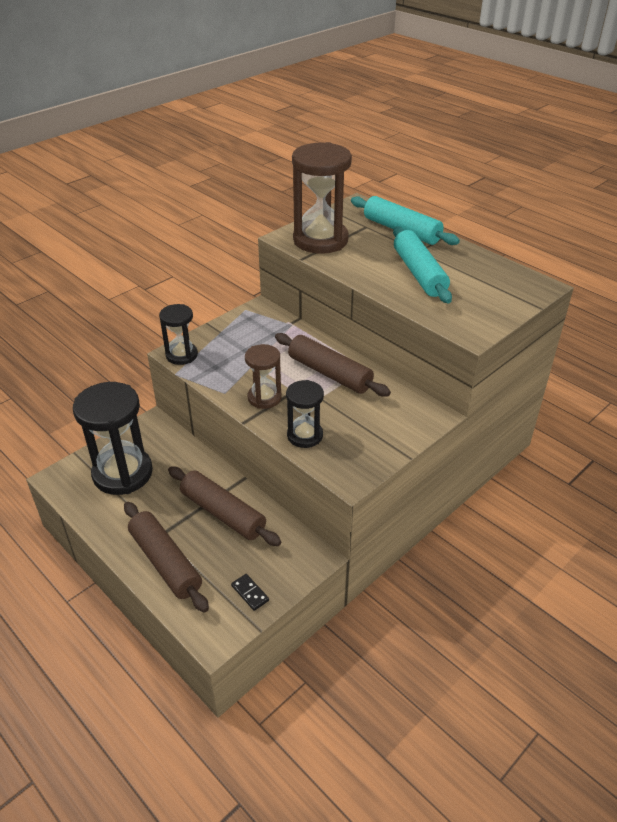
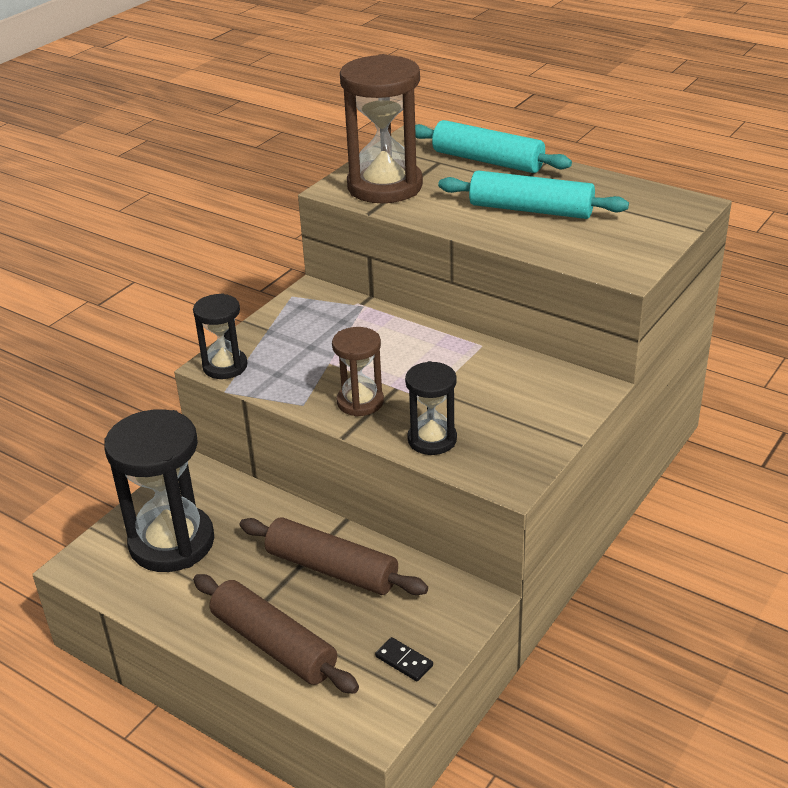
camera: 10 degrees left, 5 degrees down
(330, 373) = (437, 359): brown rolling pin -> none
(419, 273) = (531, 210): turquoise rolling pin -> turquoise rolling pin turned 45 degrees counterclockwise

